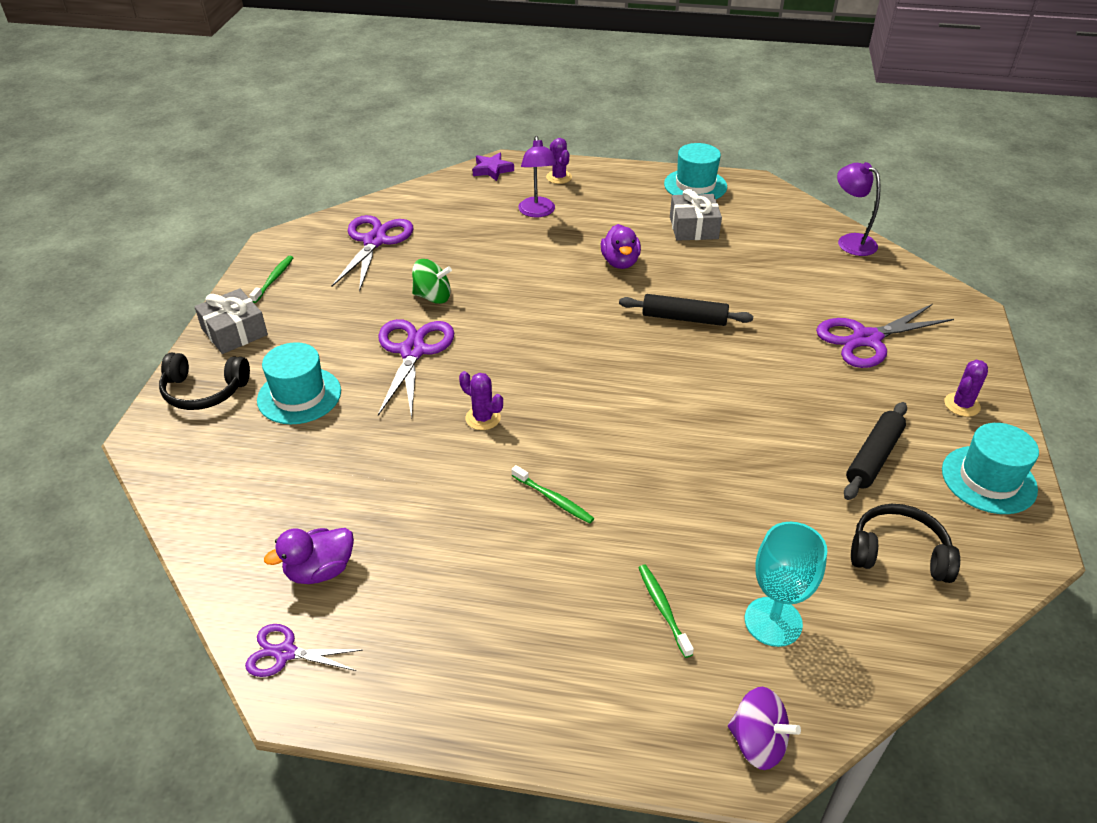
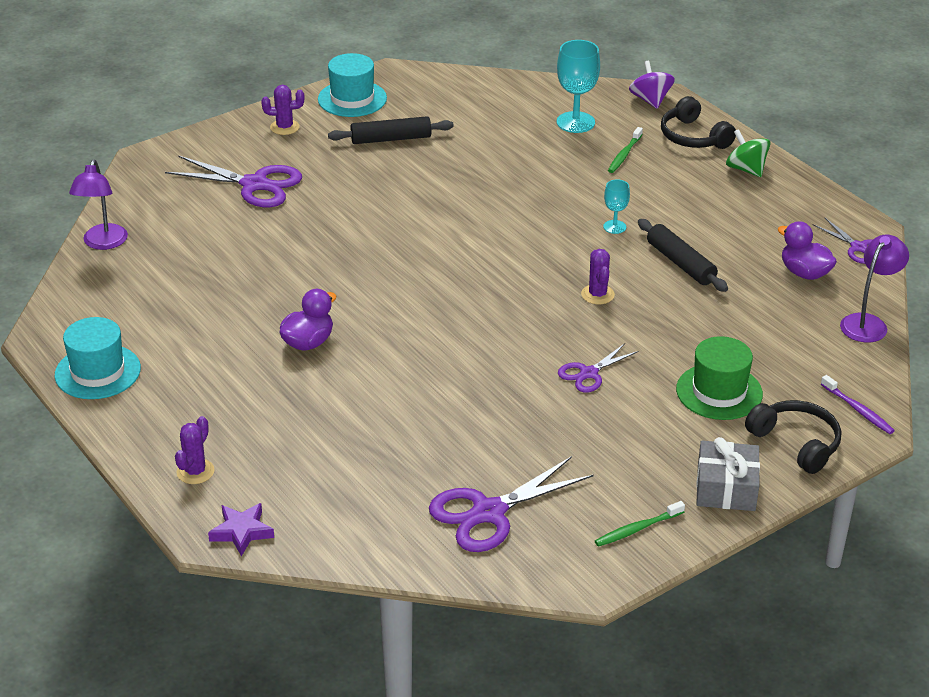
camera: 135 degrees left, 5 degrees down
(168, 448) = (858, 410): none -> purple toothbrush
(299, 395) = (719, 392): turquoise hat -> green hat
(320, 570) = (804, 273): purple duck -> purple duck turned 150 degrees counterclockwise
(412, 351) = (589, 373): purple scissors -> purple scissors, size x0.57
(433, 297) = (511, 412): green spinning top -> green spinning top (746, 169)
(537, 212) = (288, 441): purple lamp -> purple lamp (868, 323)
(553, 499) = (614, 227): green toothbrush -> turquoise goblet
(684, 318) = (345, 270): black rolling pin -> black rolling pin (680, 263)
(693, 228) = (189, 333): grey gift -> none
(898, 553) = (463, 106): black headphones -> black headphones (693, 137)

